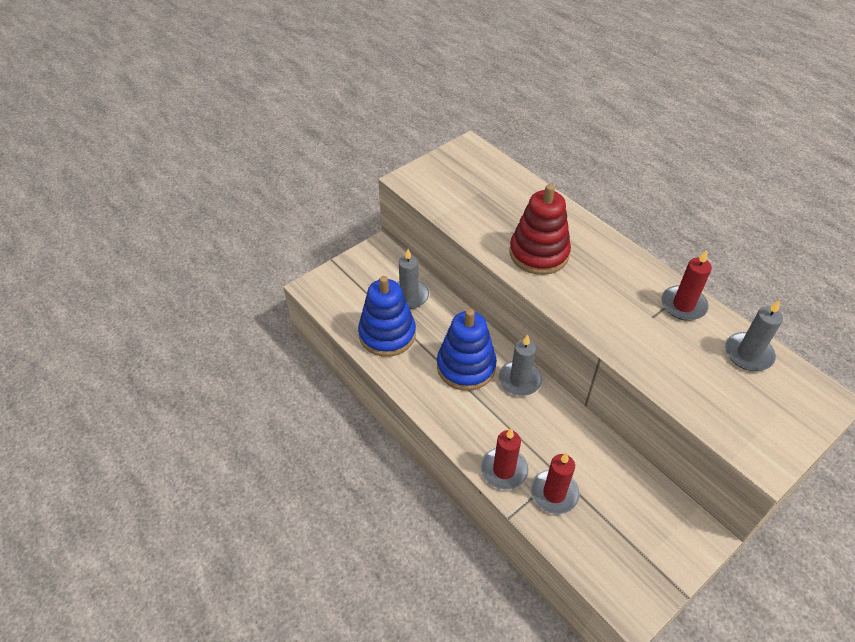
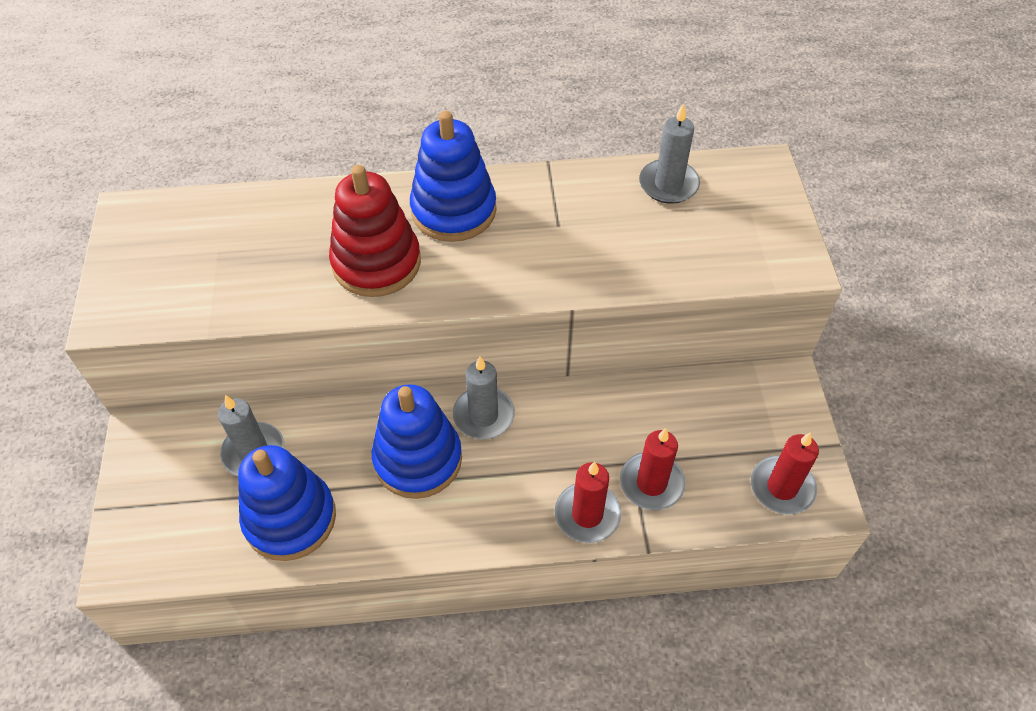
camera: 55 degrees left, 5 degrees up
(608, 263) = (453, 210): none -> blue stacking toy
(683, 305) = (567, 189): red candle -> red candle (782, 487)

